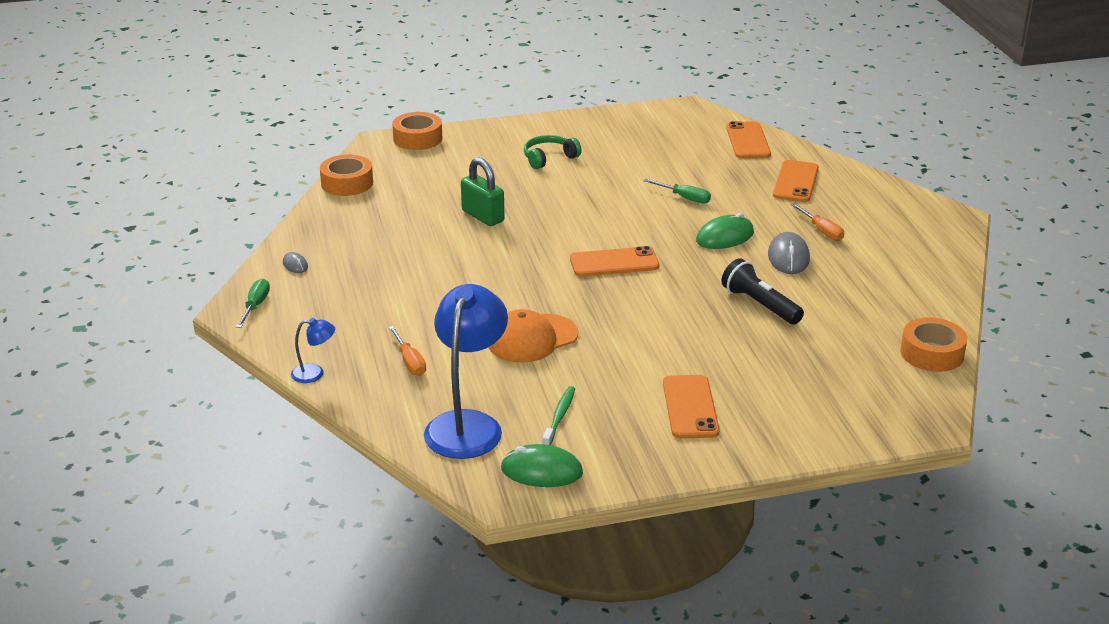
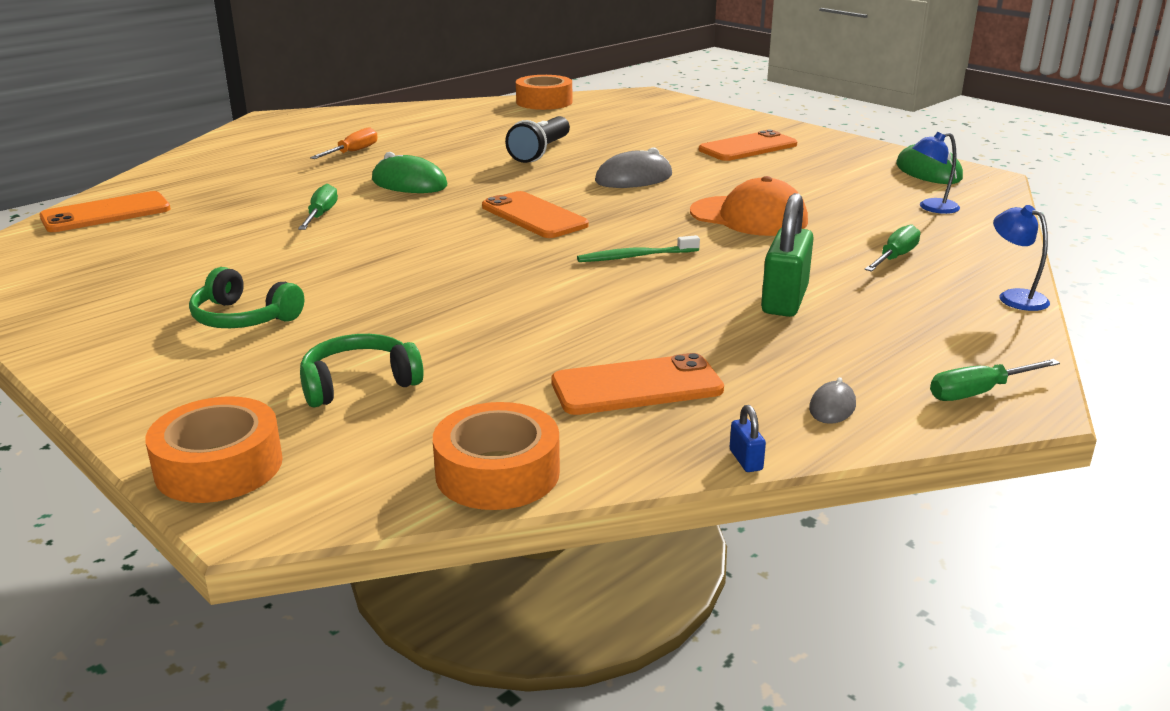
camera: 120 degrees left, 5 degrees down
(288, 231) = (745, 460): none -> blue padlock
(410, 362) = (895, 257): orange screwdriver -> green screwdriver
(450, 172) = (359, 383): none -> green headphones
(467, 424) = (931, 208): blue lamp -> blue lamp, size x0.44
(483, 216) = (498, 313): green padlock -> green padlock (784, 300)
(559, 417) = (848, 181): green toothbrush -> green toothbrush (636, 256)
(788, 257) = (428, 155): grey mouse -> grey mouse (633, 178)
(795, 182) = (229, 176): orange phone -> orange phone (637, 386)

